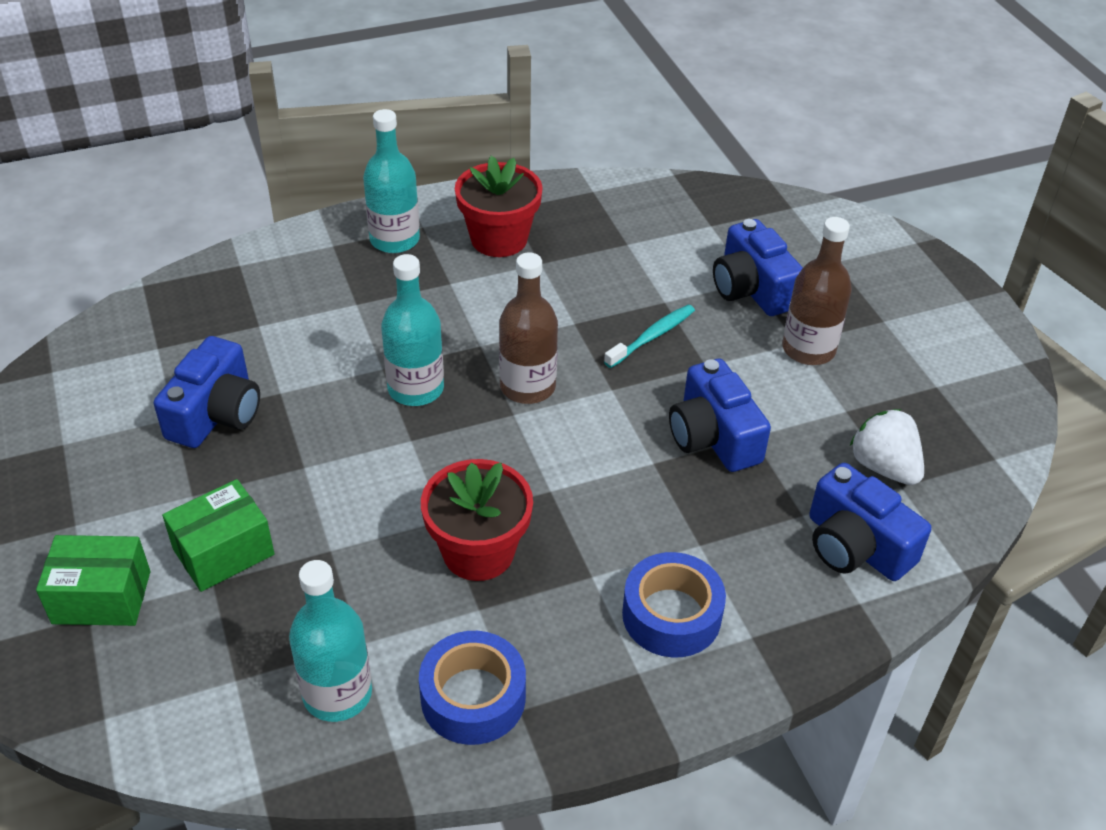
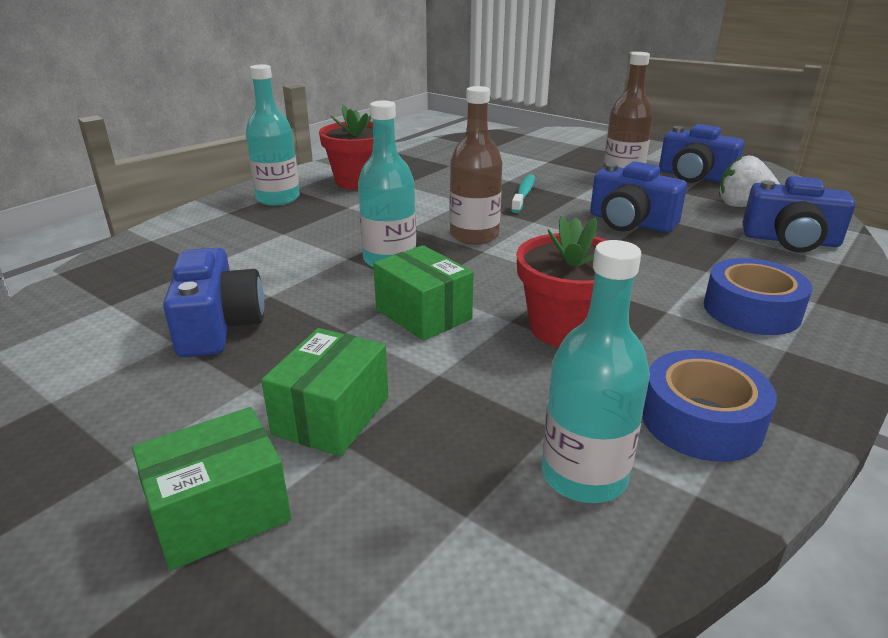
camera: 30 degrees left, 15 degrees down
(379, 476) = (423, 314): none -> green box
(752, 289) = (552, 164): blue camera -> blue camera (694, 176)

